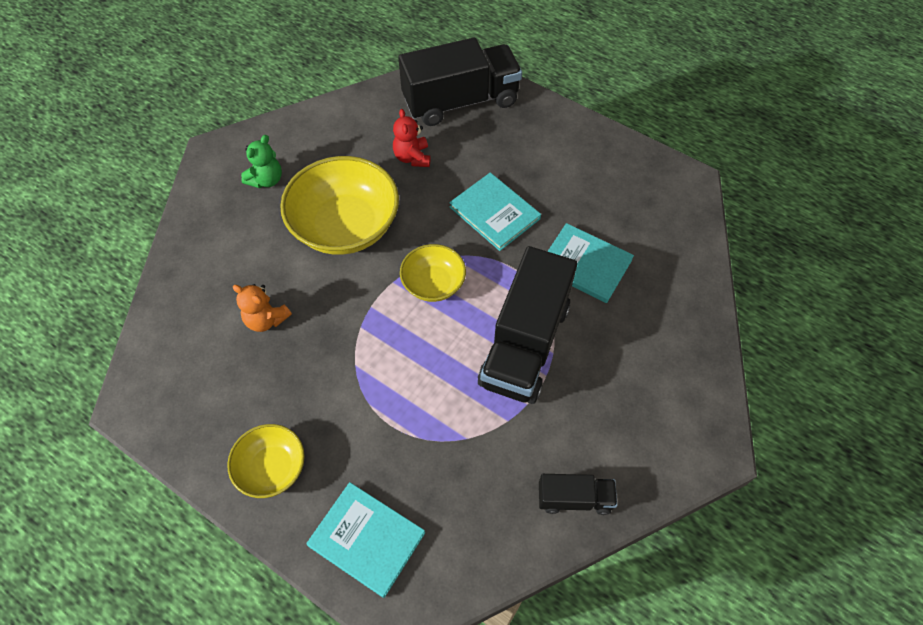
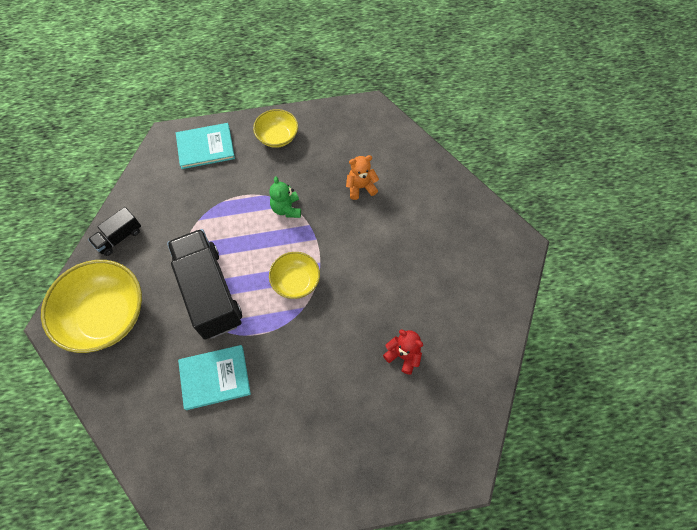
camera: 135 degrees right, 5 degrees up
(266, 180) = (466, 256): green teddy bear -> green teddy bear (286, 209)
(345, 226) = (385, 270): yellow bowl -> yellow bowl (106, 316)
(460, 101) = (426, 439): black truck -> none
(494, 213) = (306, 363): turquoise book -> none

